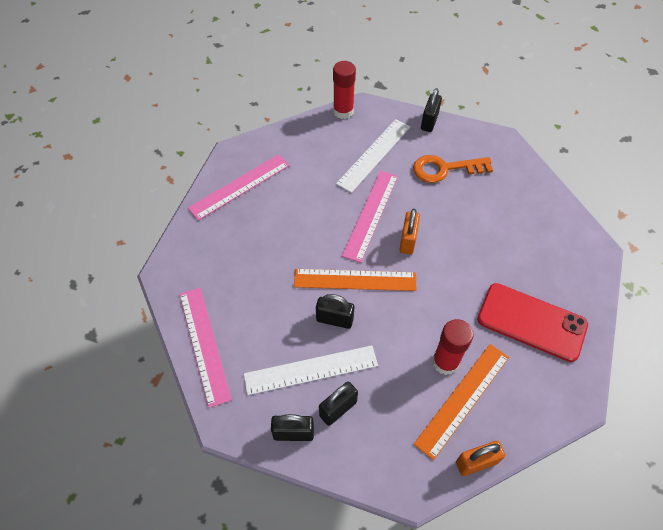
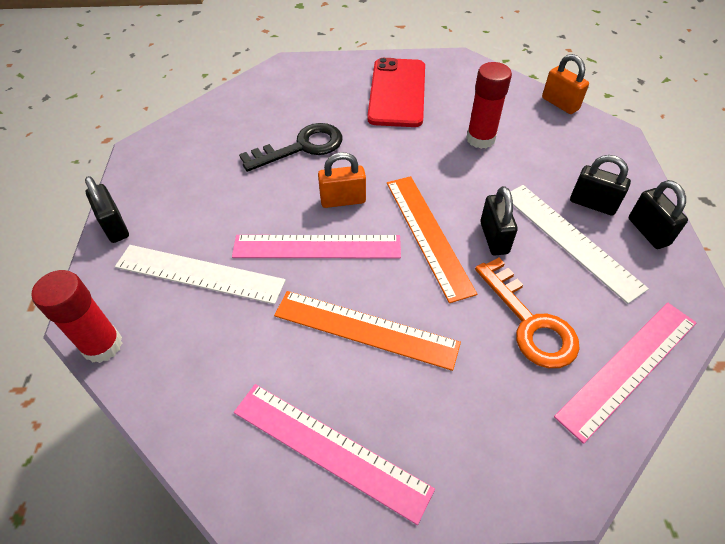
camera: 110 degrees left, 5 degrees down
(429, 122) = (115, 226): black padlock -> black padlock turned 60 degrees clockwise
(445, 169) = (208, 191): orange key -> orange key (529, 322)
(463, 399) = (509, 121): orange ruler -> orange ruler (365, 329)
(475, 231) = (301, 147): none -> black key

